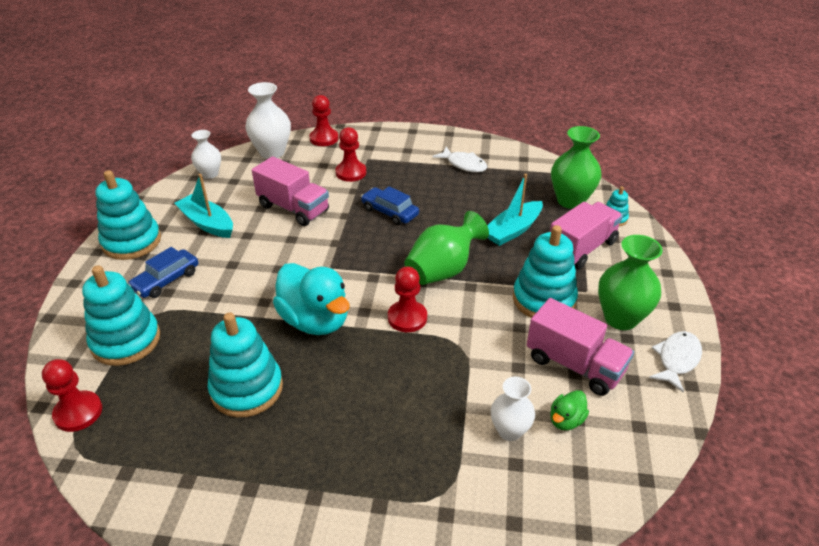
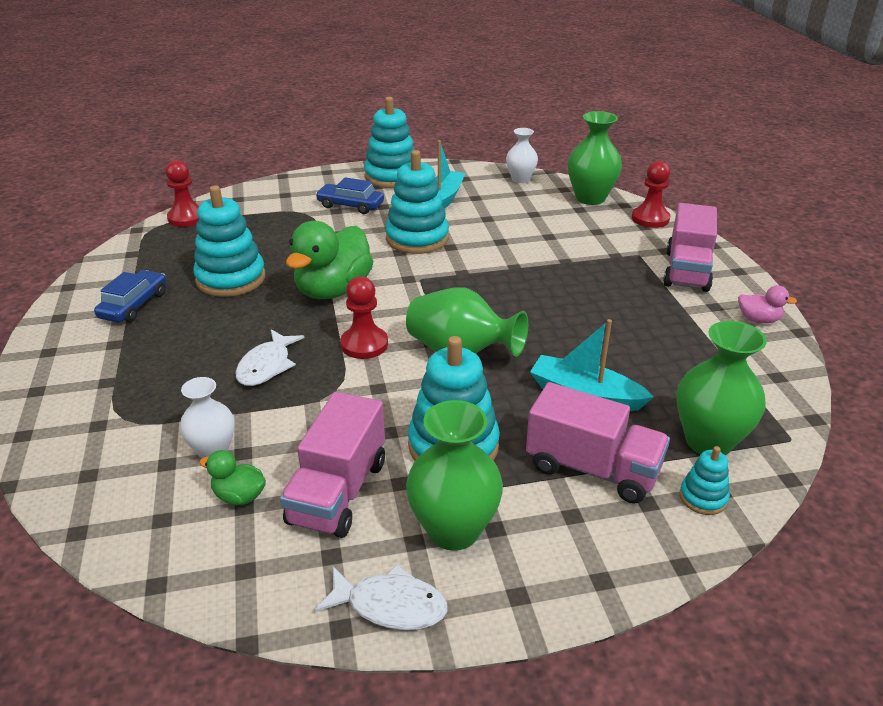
camera: 70 degrees right, 5 degrees down
(126, 341) = (269, 212): turquoise stacking toy -> turquoise stacking toy (417, 238)
(272, 152) = (590, 198): white vase -> green vase
(293, 208) = (501, 235): pink truck -> pink truck (686, 271)
(315, 320) = (333, 290): turquoise duck -> green duck
(351, 173) = (599, 251): red pawn -> none
(390, 212) = (545, 293): blue car -> blue car (134, 305)
(464, 164) = (702, 326): white fish -> white fish (267, 366)
(468, 144) = (758, 319): none -> pink duck

